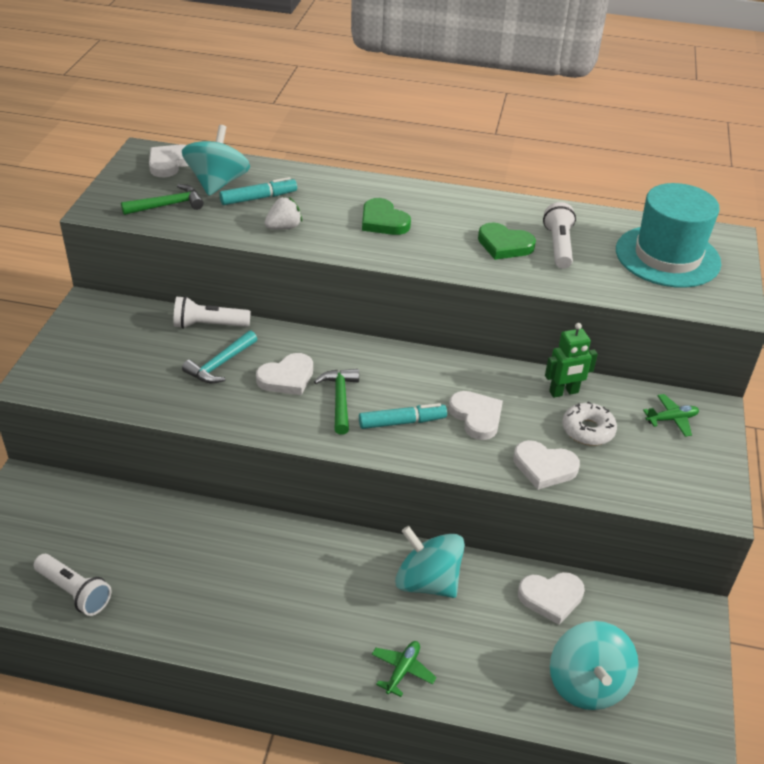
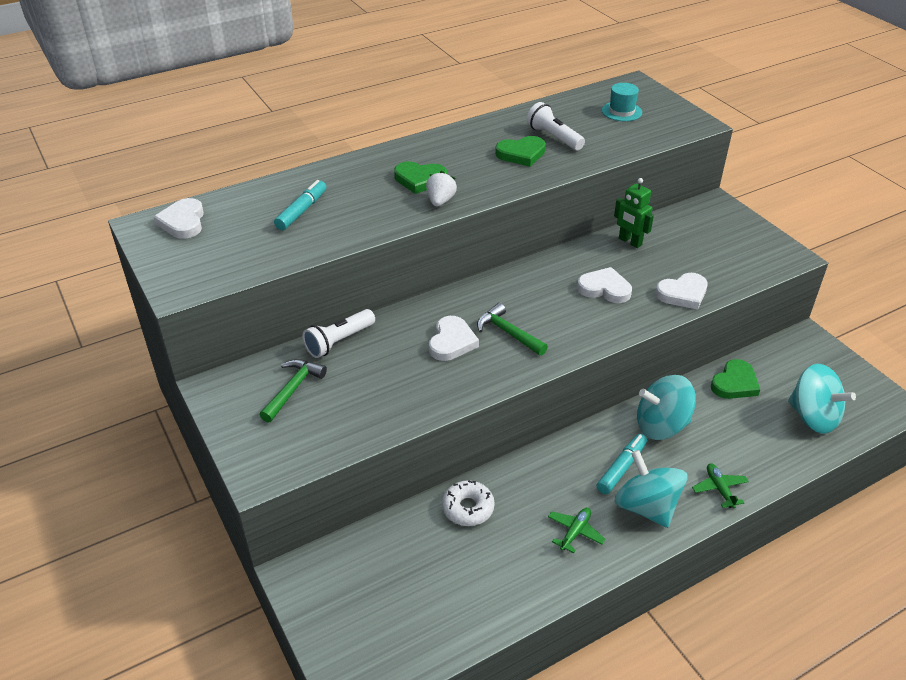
camera: 40 degrees left, 0 degrees up
(75, 592) = (453, 616): white flashlight -> none
(168, 205) = (236, 254): green hammer -> green hammer (293, 389)
(217, 183) = (250, 217): turquoise spinning top -> turquoise spinning top (646, 507)
(220, 364) = (390, 363): turquoise hammer -> none
(284, 227) = (355, 221): white strawberry -> white strawberry (440, 201)
(402, 422) = (567, 321): turquoise marker -> turquoise marker (621, 468)
(551, 598) = (734, 383): white heart -> green heart
(564, 392) = (630, 242): green robot -> green robot turned 105 degrees clockwise
(588, 430) = (673, 256): white donut -> white donut (468, 508)
(667, 256) = (621, 111): turquoise hat -> turquoise hat, size x0.47
(671, 419) = (704, 222): green plane -> green plane (575, 532)

